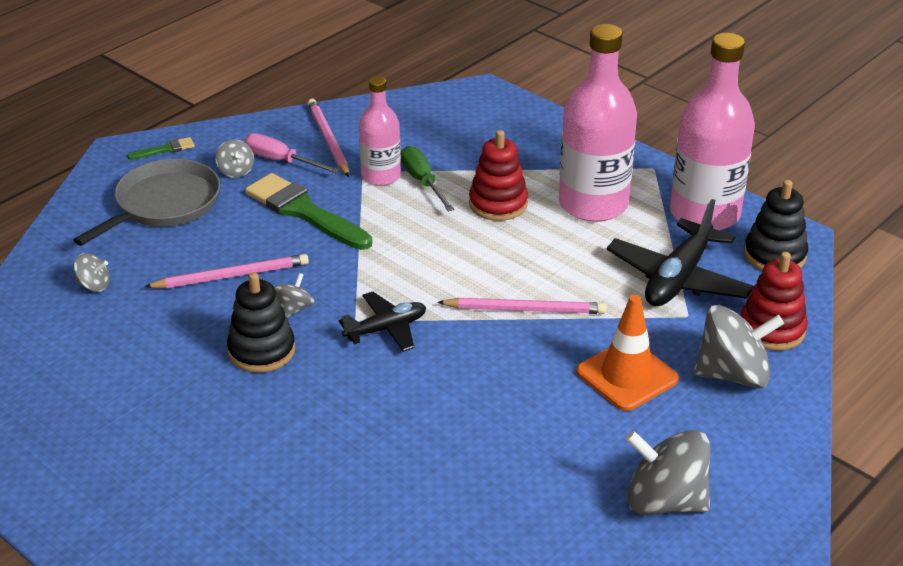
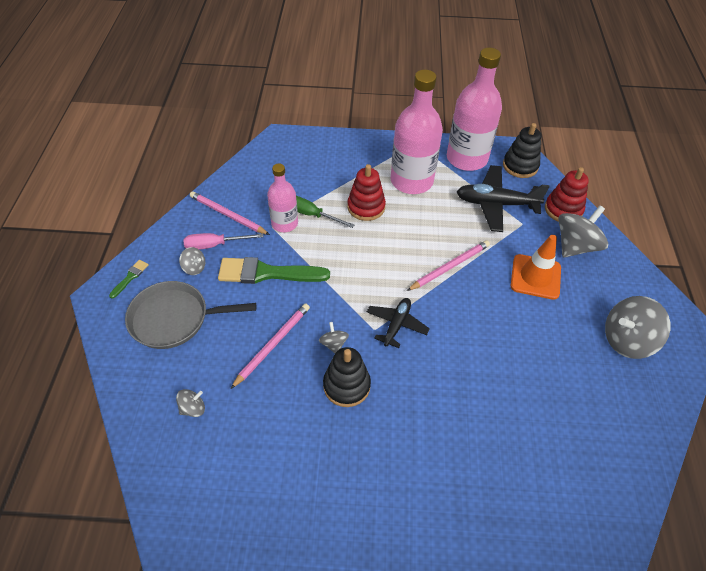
camera: 40 degrees left, 15 degrees up
(164, 204) = (174, 319): grey pan -> grey pan turned 90 degrees counterclockwise
(678, 278) = (496, 204): black plane -> black plane turned 105 degrees clockwise

